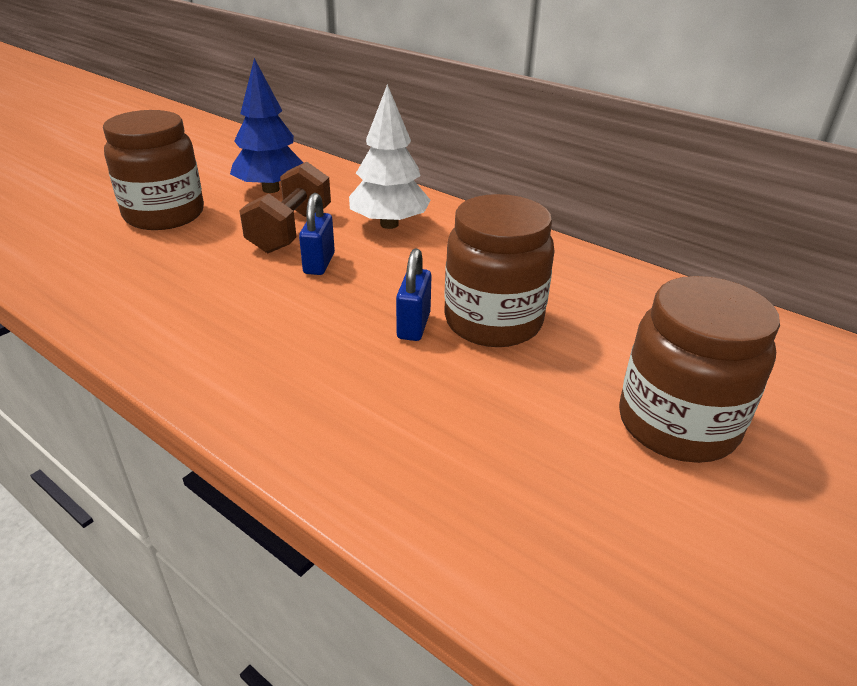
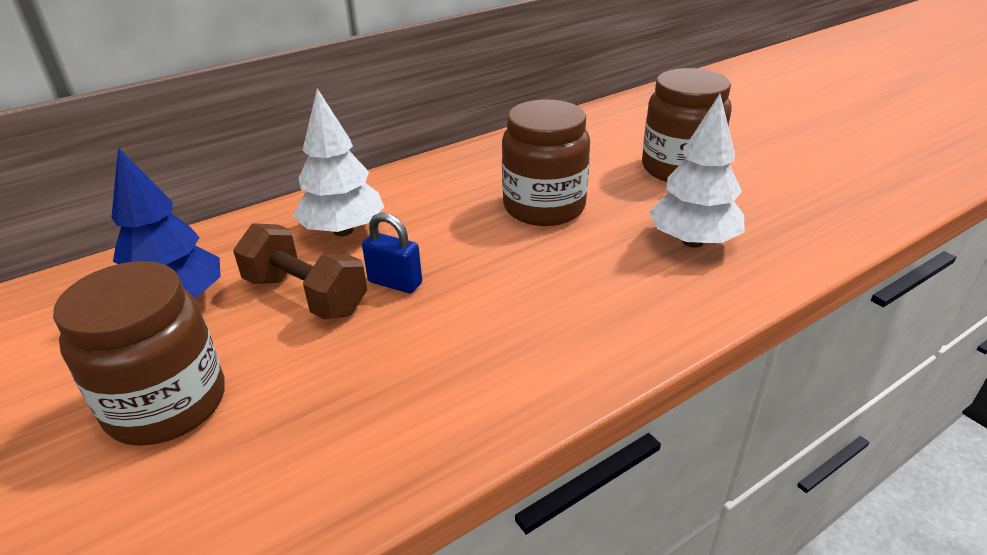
camera: 70 degrees left, 0 degrees up
(413, 325) = (534, 244): blue padlock -> none
(477, 448) = (692, 241): none -> white tree

